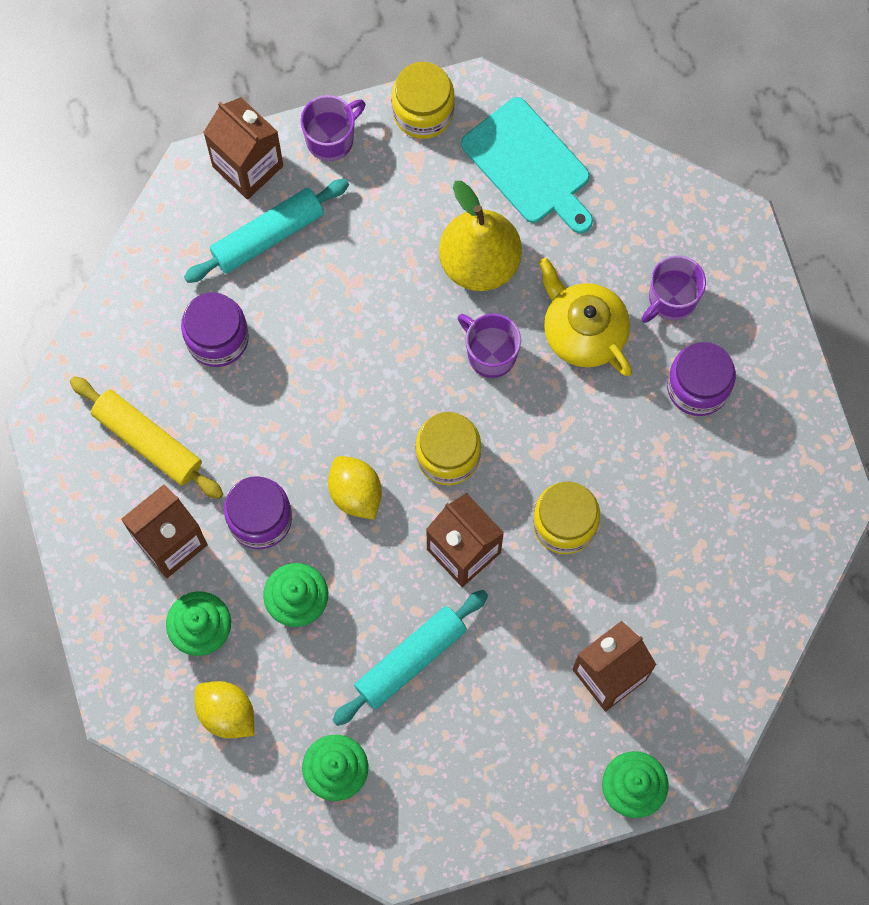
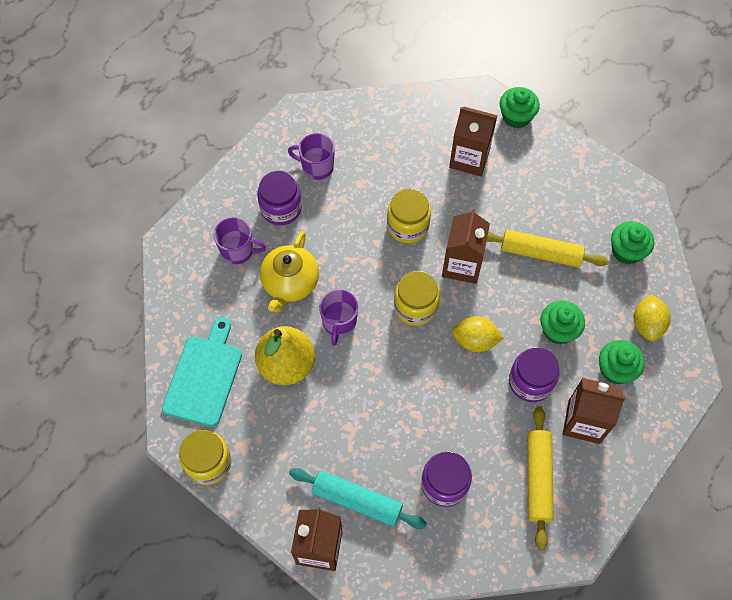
camera: 125 degrees left, 10 degrees down
(331, 139) = (264, 507): purple mug -> purple mug (316, 167)
(355, 493) = (475, 341): yellow lemon -> yellow lemon turned 75 degrees clockwise
(411, 660) = (540, 253): turquoise rolling pin -> yellow rolling pin

